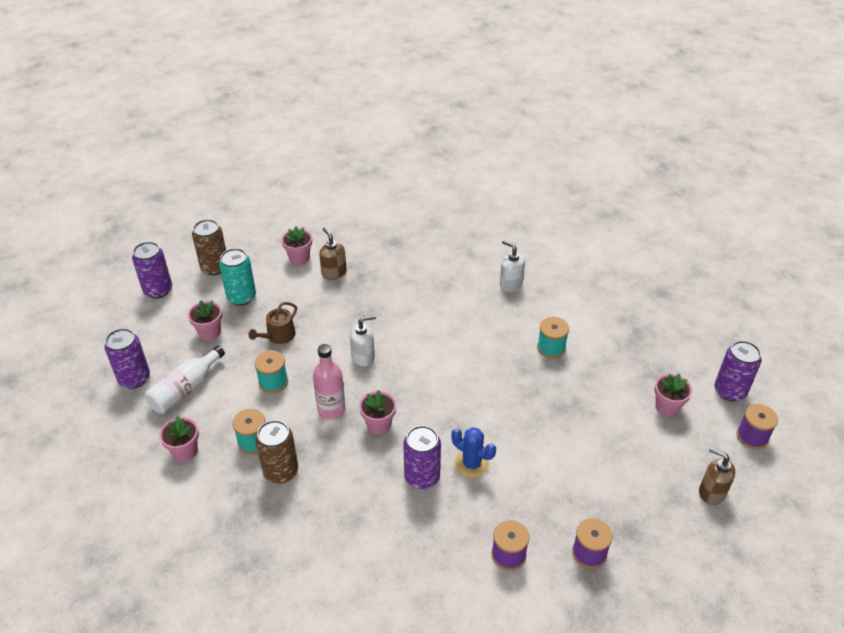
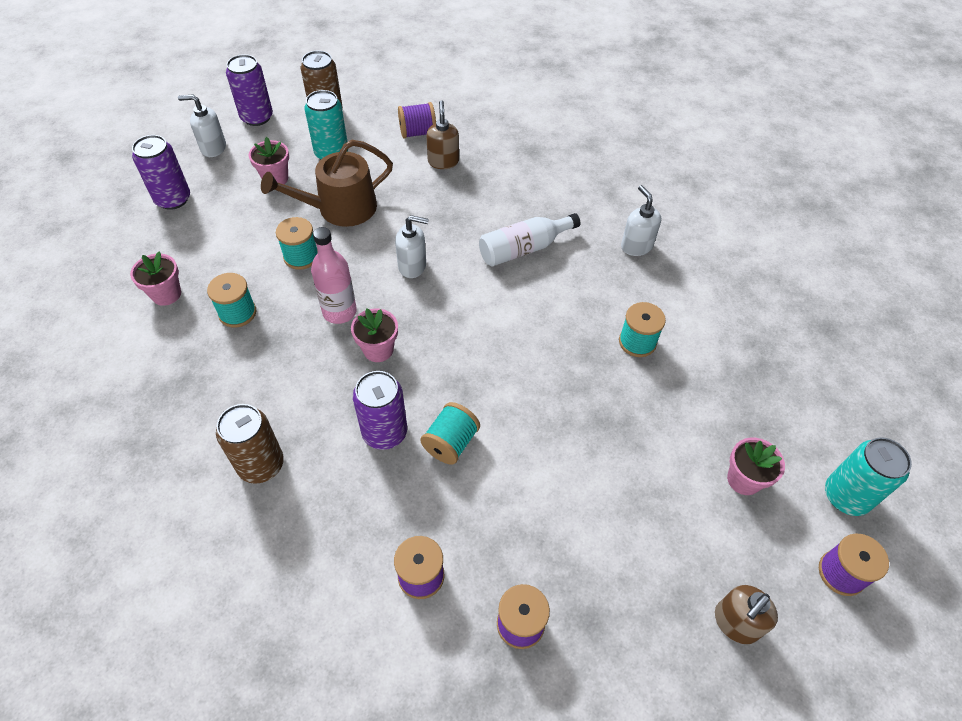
camera: 25 degrees right, 10 degrees up
(138, 327) = (213, 148): none -> white soap dispenser
(185, 389) = (212, 229): white bottle -> white bottle (524, 249)
(278, 336) = (340, 208): brown watering can -> brown watering can, size x1.70
(281, 471) = (242, 358): brown can -> brown can (261, 465)
(299, 258) = (418, 133): pink flower pot -> purple spool
(471, 464) = (450, 443): blue cactus -> turquoise spool
(711, 492) = (735, 623): brown soap dispenser -> brown soap dispenser turned 105 degrees counterclockwise
(729, 391) = (846, 496): purple can -> turquoise can

